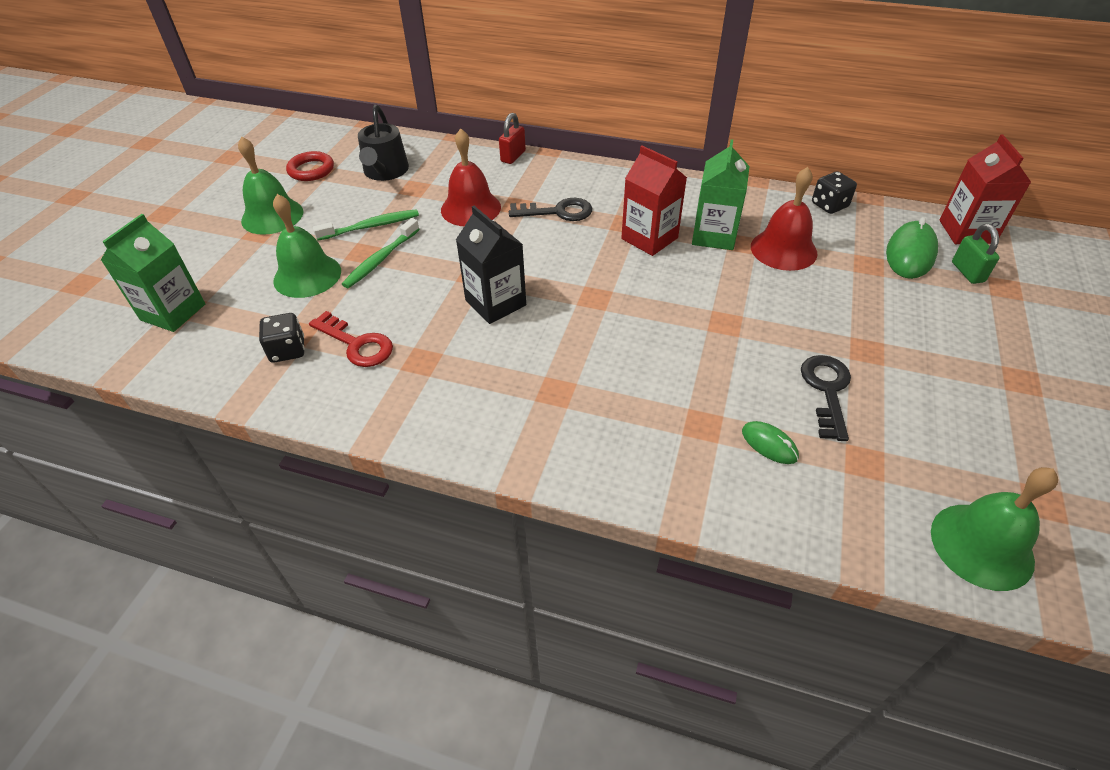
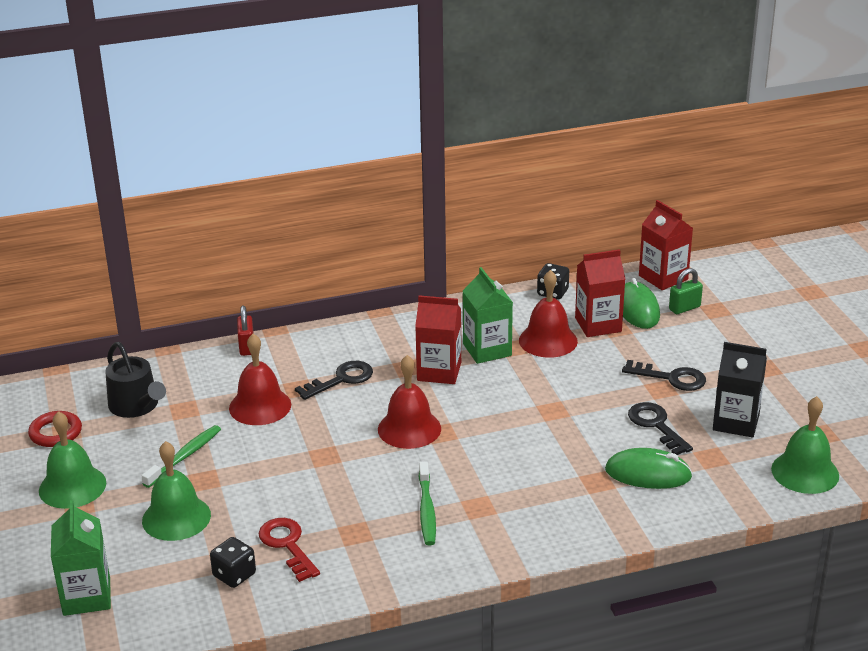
camera: 35 degrees left, 15 degrees down
(356, 344) = (287, 545): red key -> red key turned 120 degrees counterclockwise
(381, 259) = (228, 478): green toothbrush -> green toothbrush (427, 510)
(495, 303) = (367, 469): black carton -> black carton (736, 422)
(570, 281) = (409, 429): none -> red bell
(769, 444) = (648, 474): green mouse -> green mouse, size x1.77
(851, 253) = (598, 325): none -> red carton
(889, 343) = (671, 378): none -> black key
(967, 272) = (684, 308): green padlock -> green padlock turned 75 degrees counterclockwise

